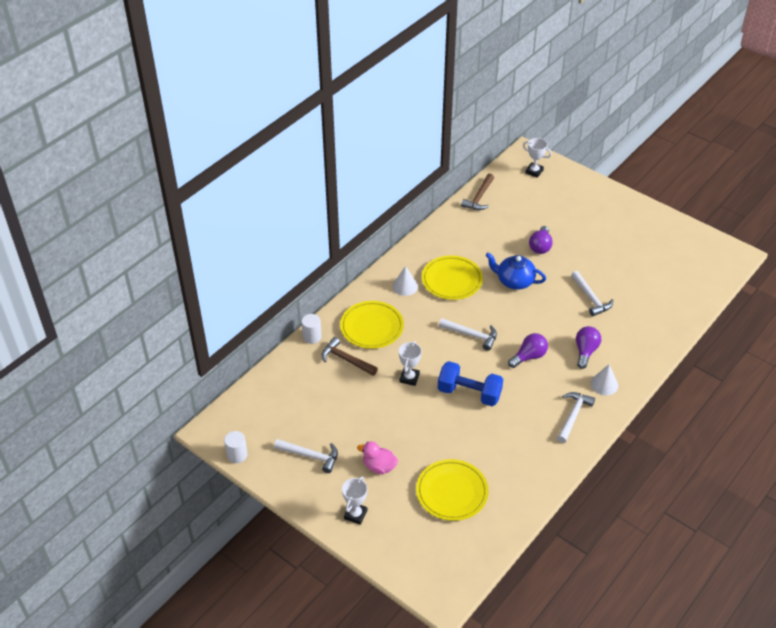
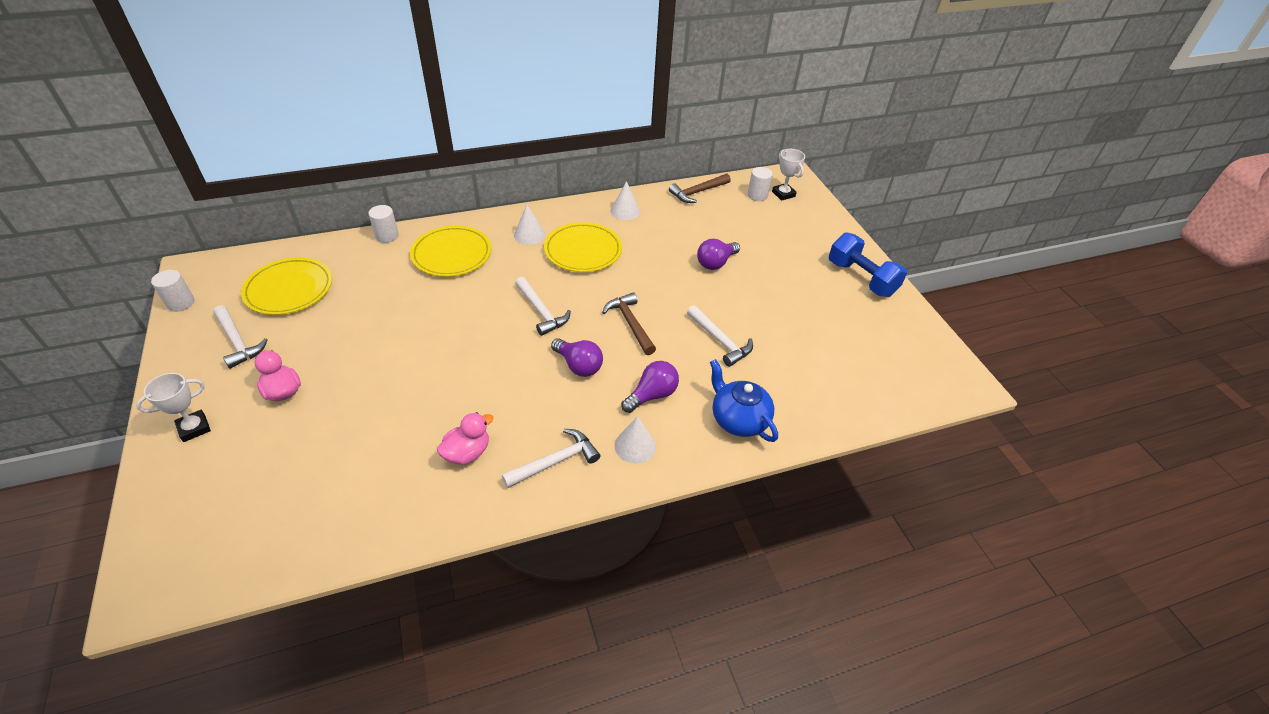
camera: 30 degrees right, 0 degrees up
(346, 359) = (390, 271): brown hammer -> brown hammer (630, 323)
(409, 378) = (427, 320): white trophy -> none
(447, 236) = (625, 211): none -> white cone
(452, 492) = (316, 467): yellow plate -> yellow plate (289, 289)
(469, 393) = (468, 368): blue dumbbell -> blue dumbbell (861, 278)
(514, 281) = (649, 282): blue teapot -> blue teapot (738, 419)
(519, 181) = (757, 195): none -> white cylinder
(523, 438) = (467, 453): none -> pink duck
(529, 357) = (578, 365): purple light bulb -> purple light bulb turned 45 degrees clockwise
(591, 298) = (720, 341): white hammer -> white hammer turned 45 degrees counterclockwise

